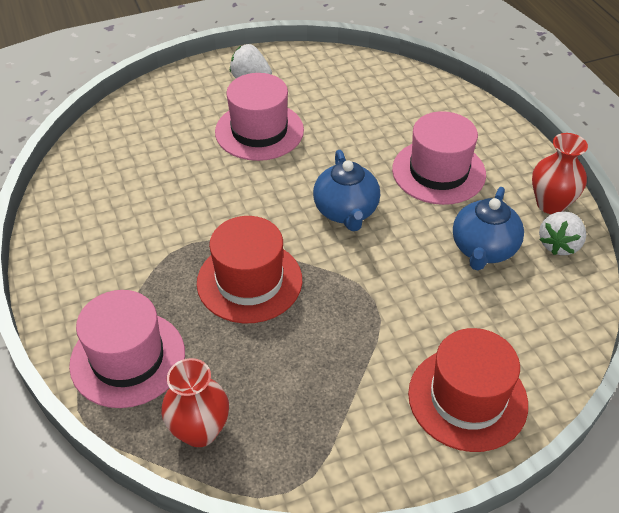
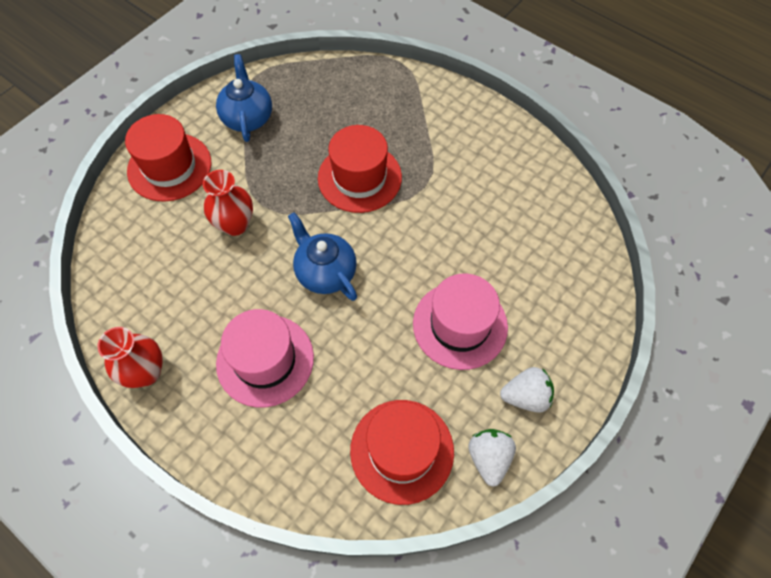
camera: 150 degrees right, 15 degrees up
(128, 358) = (396, 96): pink hat -> none
(200, 431) = (322, 80): red vase -> red vase (235, 224)
(362, 86) = (402, 450): none -> red hat
(483, 249) = (194, 290): blue teapot -> blue teapot (247, 118)
(559, 244) = (130, 326): white strawberry -> white strawberry (489, 458)

